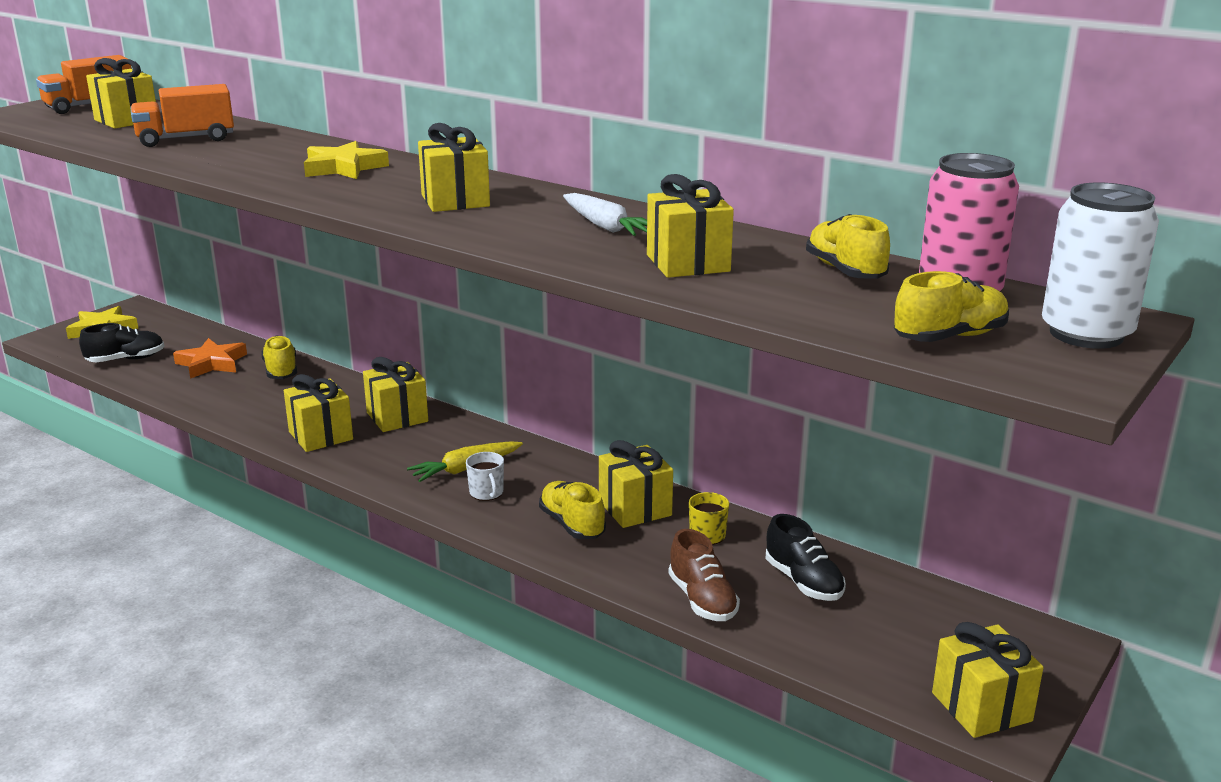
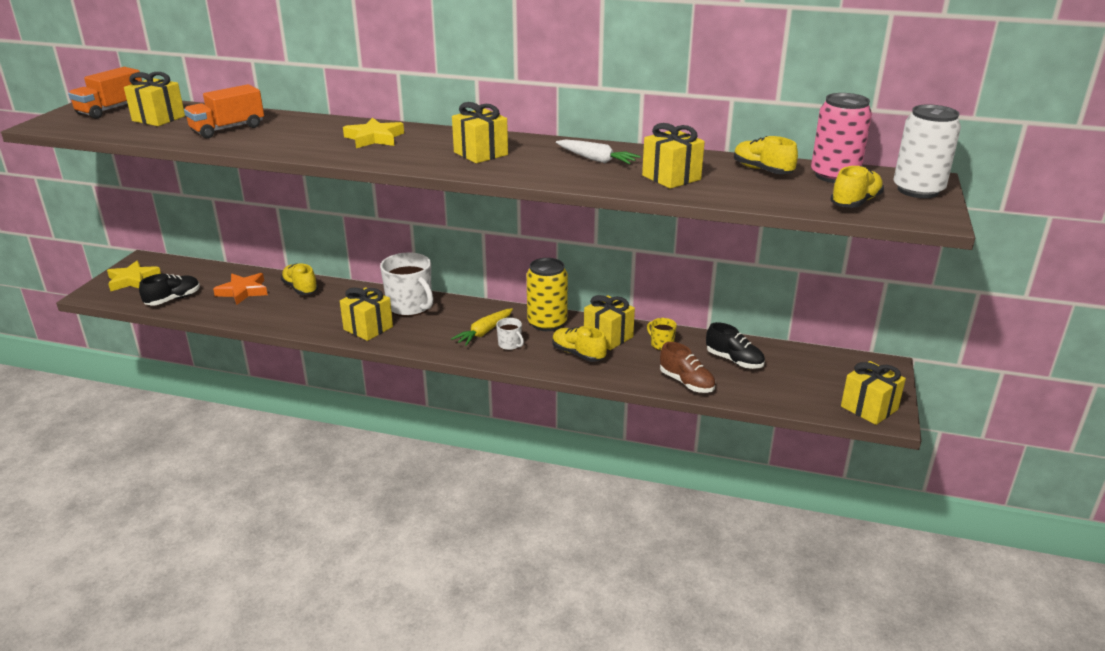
camera: 20 degrees left, 5 degrees up
(397, 417) = (410, 306): yellow gift -> white mug
(562, 472) = (547, 323): none -> yellow can

